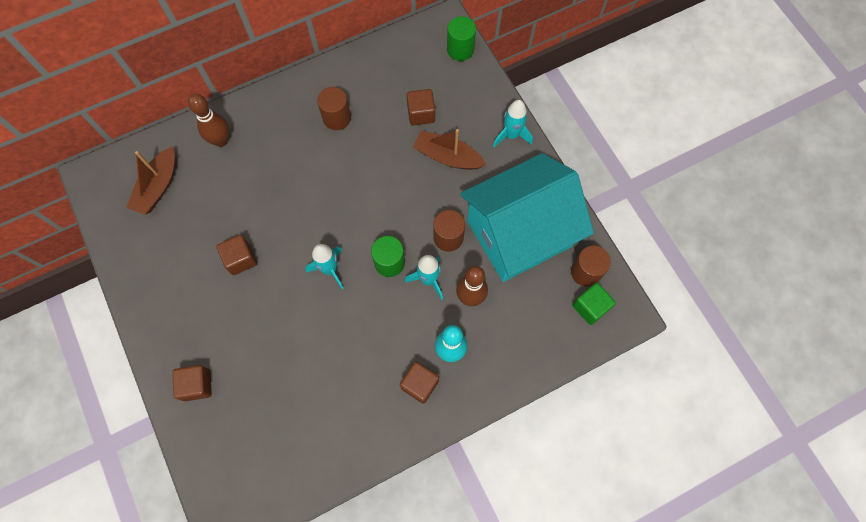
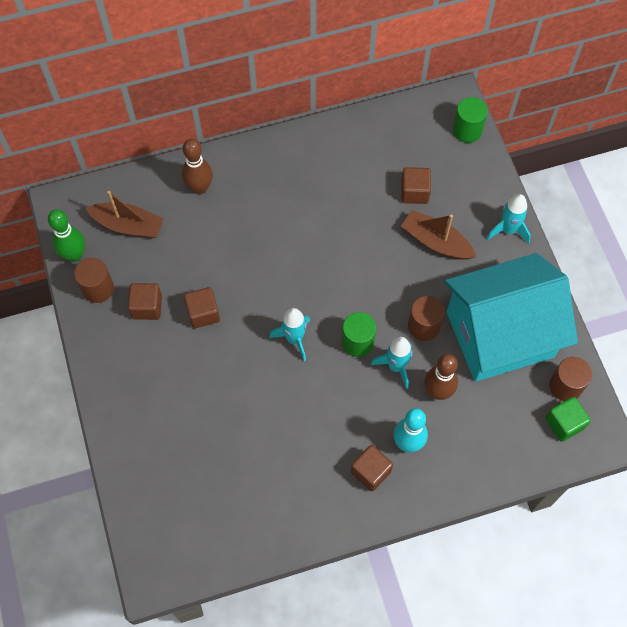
camera: 10 degrees right, 5 degrees down
(110, 223) = (74, 255): none -> green bowling pin
(158, 187) = (128, 225): brown boat -> brown boat turned 105 degrees counterclockwise
(197, 385) = (141, 433): brown cube -> brown cube (147, 307)
(337, 118) = (324, 183): brown cylinder -> brown cylinder (98, 288)

